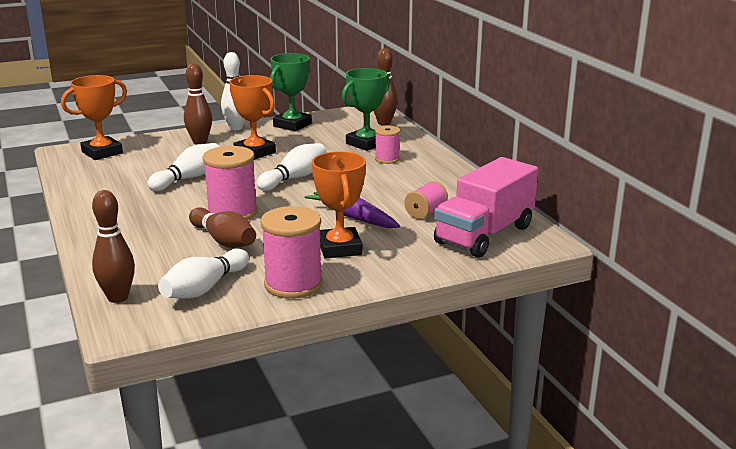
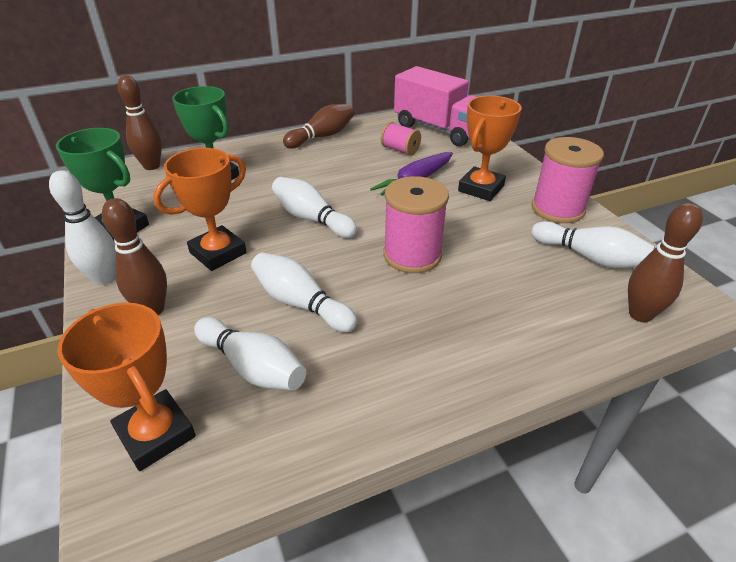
camera: 90 degrees left, 15 degrees up
(137, 169) = (253, 367): none -> white bowling pin
(224, 240) = (484, 255): brown bowling pin -> brown bowling pin (322, 136)
(340, 248) = (481, 188): orange trophy -> orange trophy turned 45 degrees counterclockwise
(387, 159) = (267, 165): pink spool -> none

